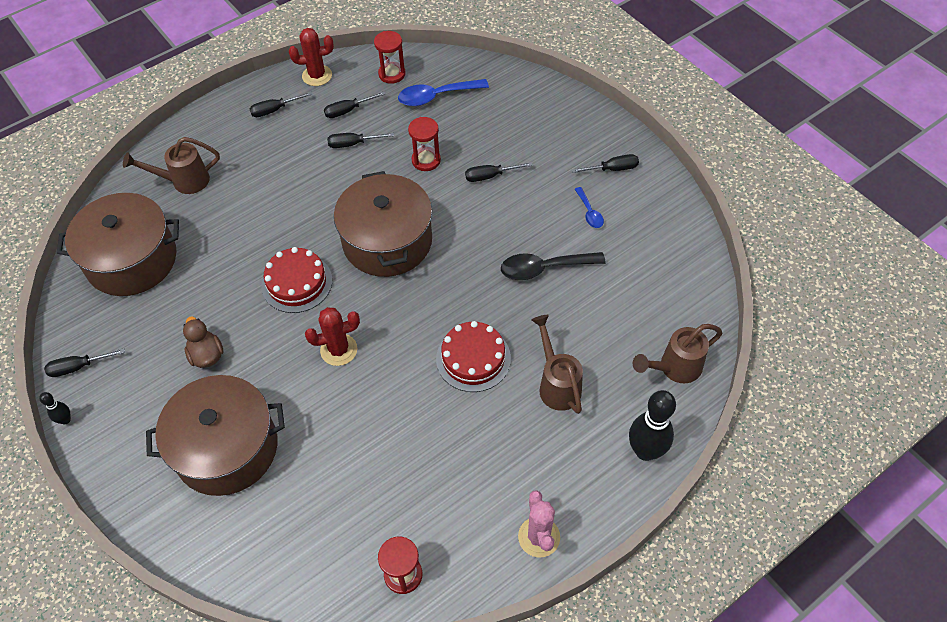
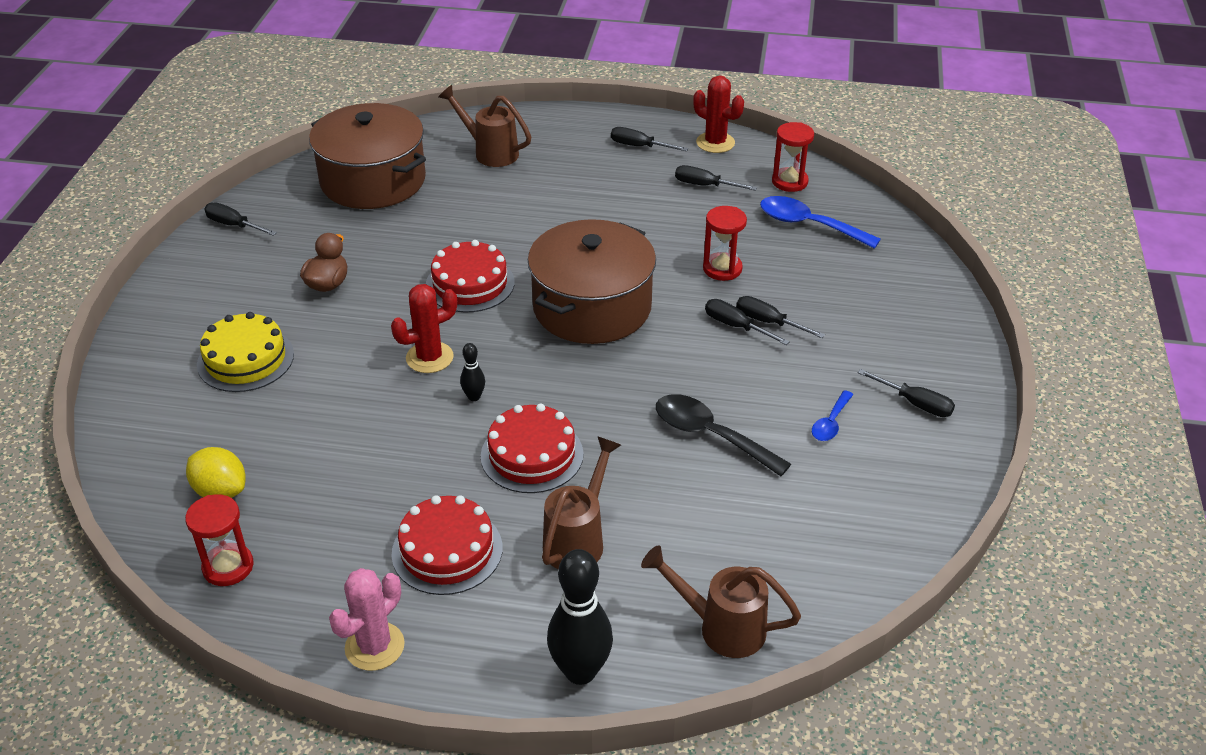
camera: 45 degrees right, 15 degrees down
(65, 420) = (176, 253): black bowling pin -> black bowling pin (474, 397)
(226, 448) = (245, 359): brown pot -> yellow cake
(334, 539) = (220, 491): none -> yellow lemon
(339, 350) = (429, 358): red cactus -> red cactus turned 60 degrees counterclockwise
(353, 144) = (672, 213): black screwdriver -> black screwdriver (736, 326)
(503, 452) = (447, 550): none -> red cake

